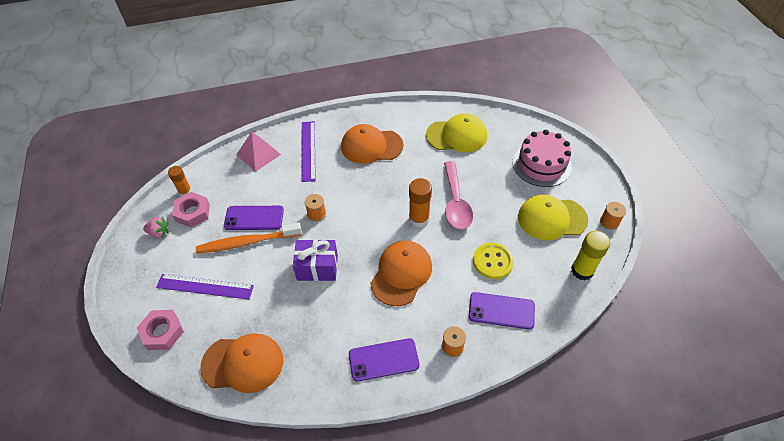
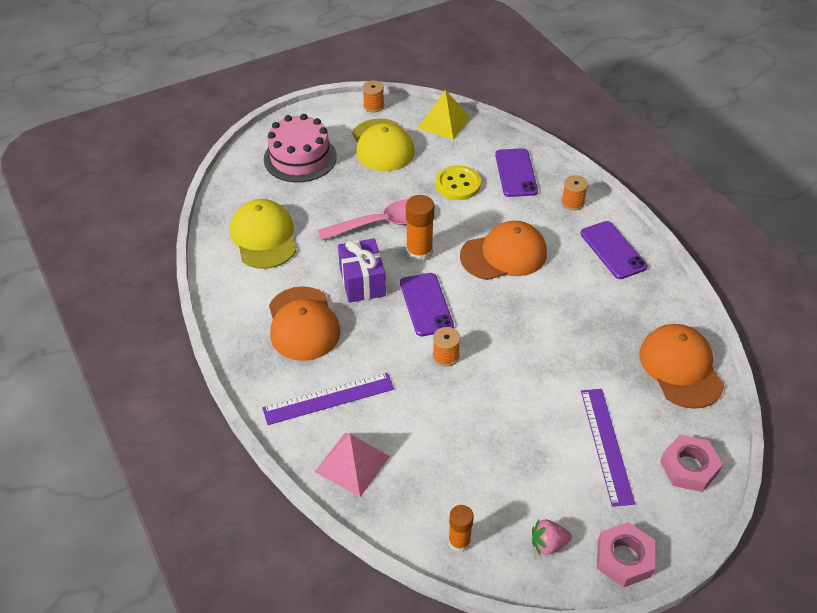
camera: 105 degrees left, 5 degrees down
(159, 233) = (548, 544): pink strawberry -> pink strawberry turned 90 degrees counterclockwise
(193, 212) = (495, 512): pink nut -> pink nut (624, 558)
(247, 242) = (520, 421): orange toothbrush -> none
(254, 218) = (477, 427): purple phone -> purple phone (426, 304)
(317, 267) = (528, 333): purple gift -> purple gift (362, 282)
(401, 274) = (504, 254): orange cap -> orange cap turned 150 degrees clockwise
(582, 270) = (444, 122): yellow glue stick -> yellow pyramid

